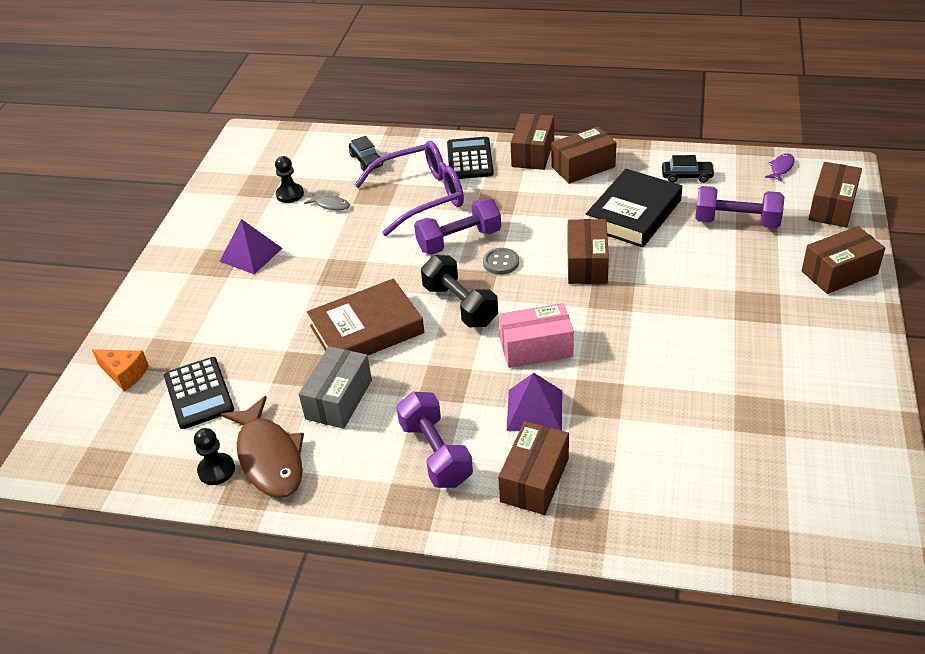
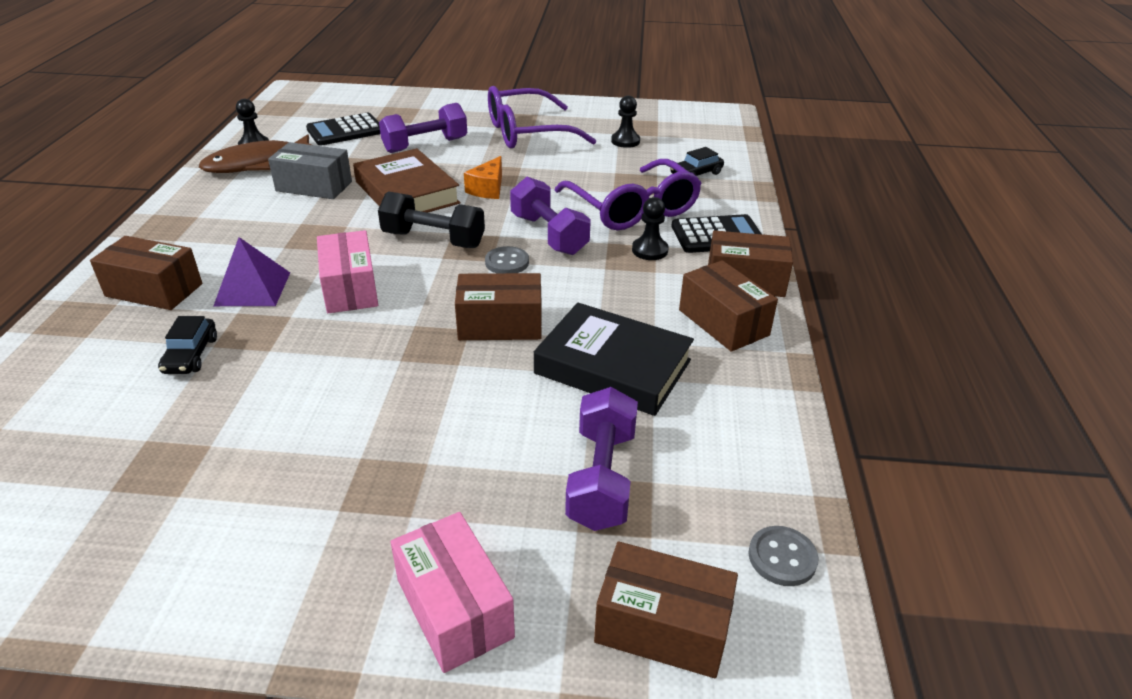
camera: 80 degrees right, 5 degrees down
(124, 374) = (378, 103): orange cheese -> orange cheese (488, 189)
(251, 254) = (527, 133): purple pyramid -> purple glasses
(330, 205) = (609, 161): grey fish -> none
(435, 453) = (220, 235): purple dumbbell -> purple dumbbell (425, 145)
(460, 305) = (433, 240): black dumbbell -> black dumbbell turned 60 degrees clockwise
(488, 191) = (650, 250): none -> black pawn
(687, 176) = (724, 427): black car -> black car (191, 355)
(781, 168) = (782, 557): purple fish -> grey button
(839, 273) = (454, 608): brown box -> pink box

